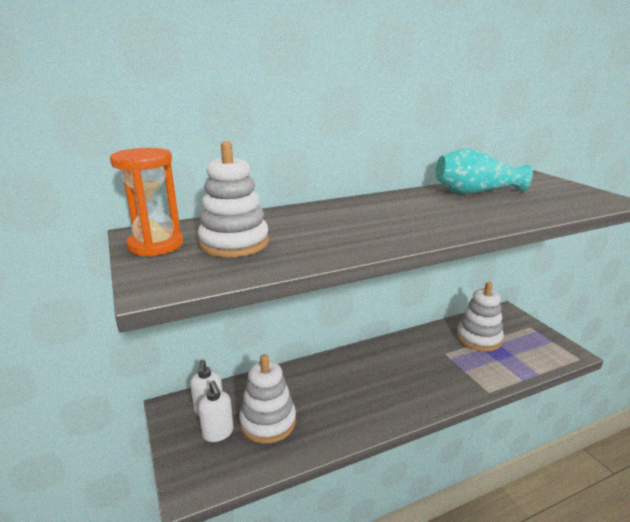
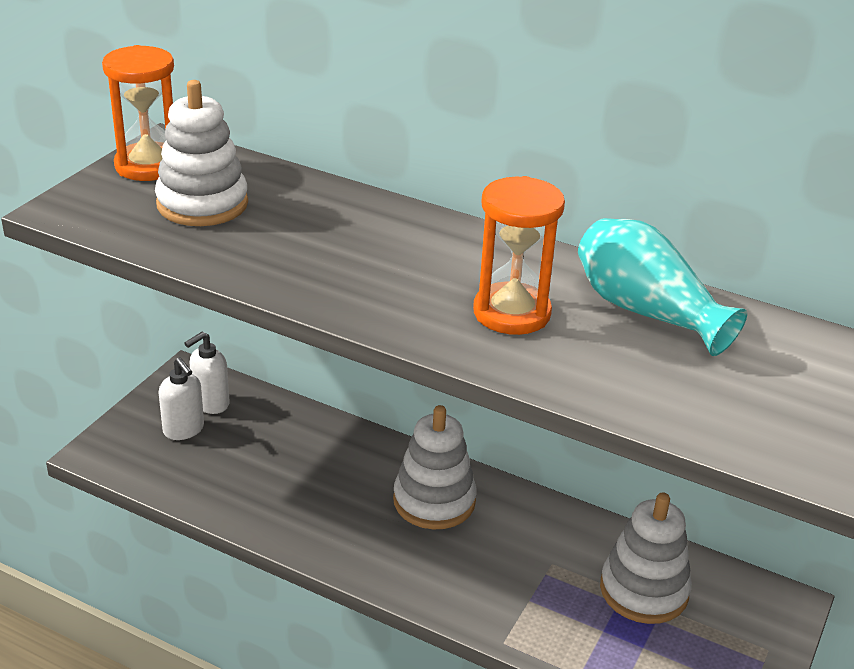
camera: 50 degrees right, 10 degrees up
(218, 433) = (184, 430): white soap dispenser -> white soap dispenser turned 60 degrees counterclockwise
(268, 422) = (235, 457): white stacking toy -> white stacking toy (434, 501)
(452, 211) = (511, 313): none -> orange hourglass

